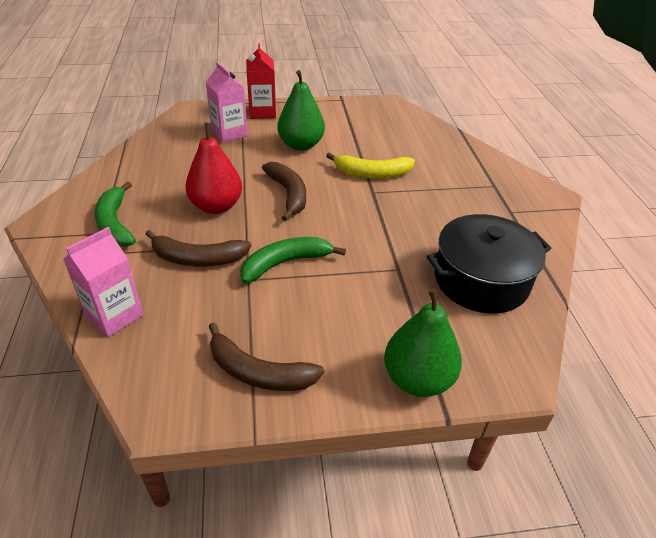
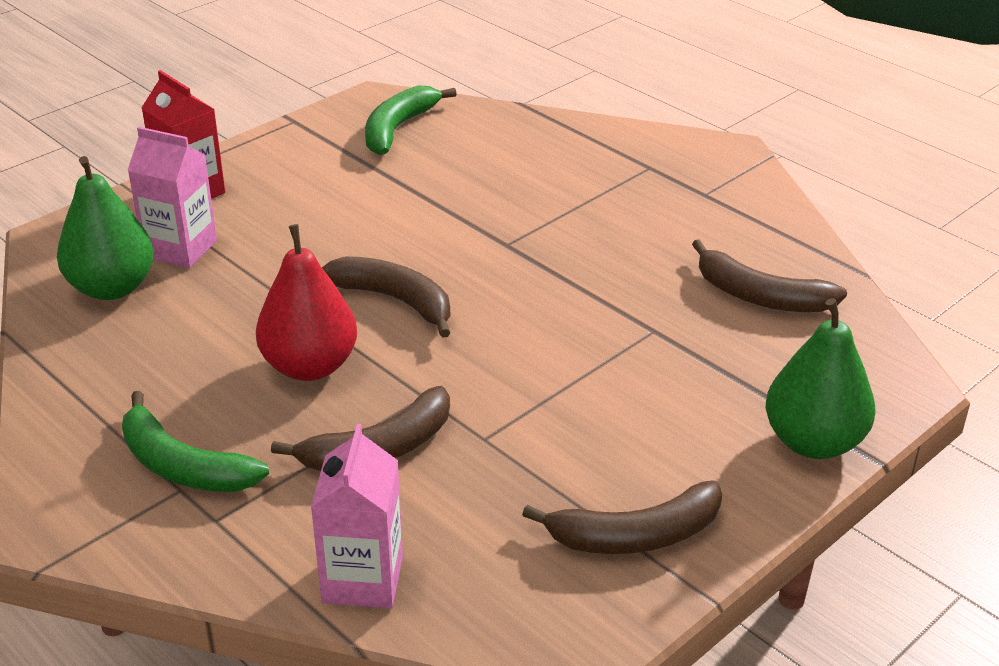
camera: 35 degrees left, 5 degrees down
(285, 263) = (507, 393): green banana -> green banana (397, 129)
(301, 145) = (321, 219): green pear -> green pear (112, 288)
(372, 173) = (476, 218): yellow banana -> none
(481, 280) = (760, 296): black pot -> brown banana

